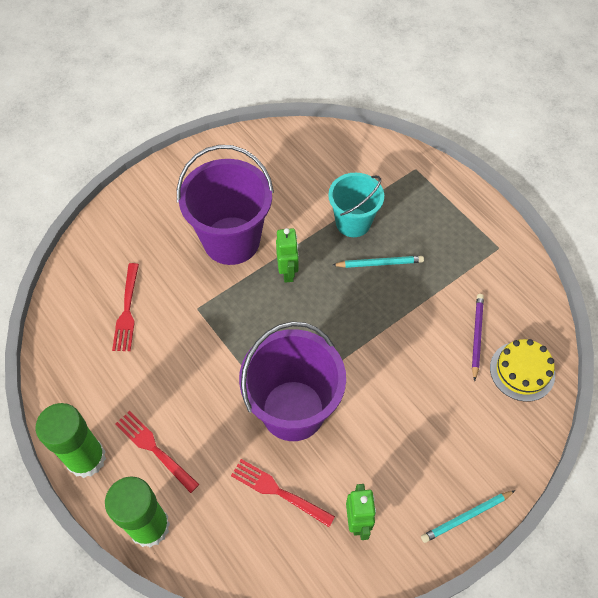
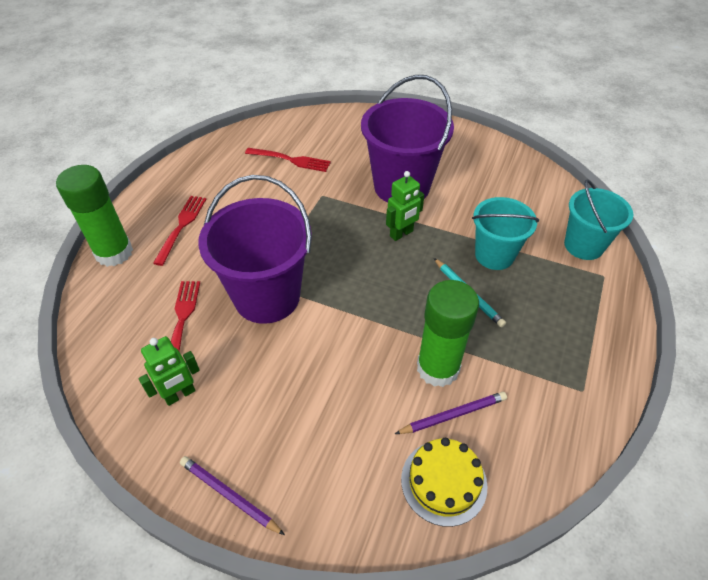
camera: 60 degrees right, 10 degrees down
(86, 458) = (154, 194): green glue stick -> green glue stick (438, 368)
(127, 310) = (291, 160): red fork -> red fork turned 135 degrees counterclockwise
(380, 160) = (583, 245): none -> turquoise bucket
(466, 517) = (229, 495): turquoise pencil -> purple pencil

